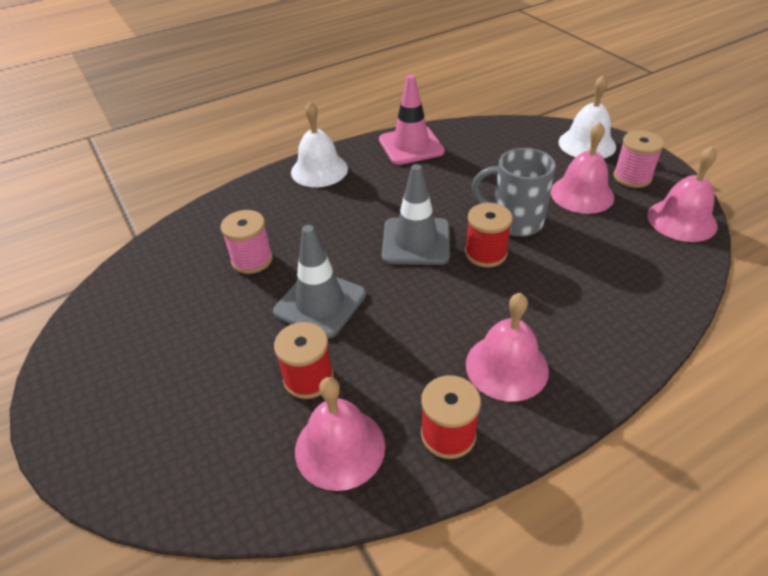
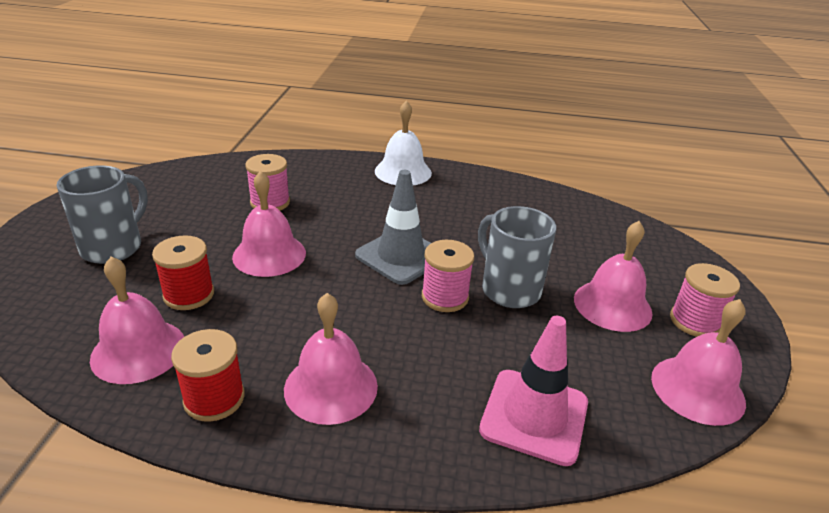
camera: 35 degrees right, 10 degrees down
(174, 387) = (113, 247): none -> grey mug
(320, 303) = (269, 254): grey traffic cone -> pink bell
(411, 146) = (502, 190): pink traffic cone -> pink traffic cone (534, 416)
(485, 253) = (445, 297): red spool -> pink spool
(587, 144) = (684, 269): white bell -> none

